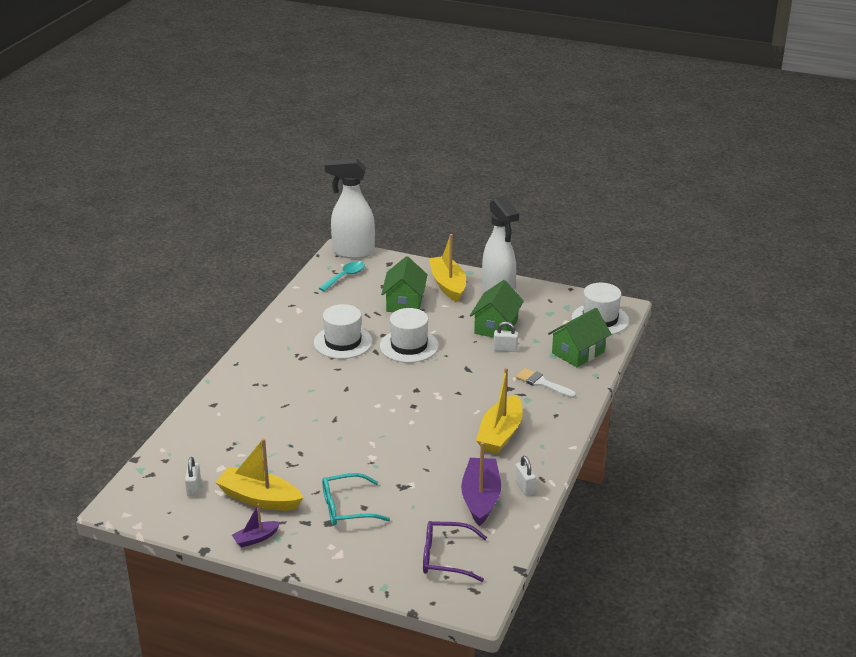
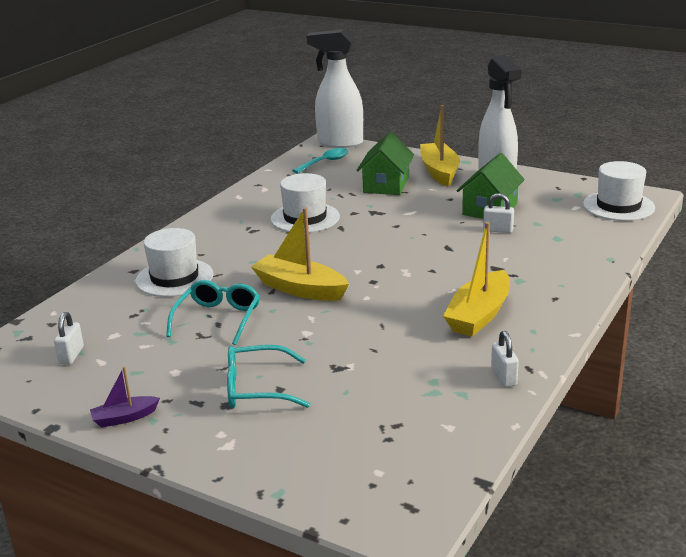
camera: 10 degrees right, 5 degrees down
(259, 498) = (148, 371): yellow boat -> yellow boat (300, 289)
(299, 448) = (218, 318): none -> turquoise glasses
(409, 346) = (381, 224): white hat -> white hat (174, 278)
(445, 558) = (376, 459): purple glasses -> none
(481, 498) = (440, 387): purple boat -> none
(542, 383) = (540, 265): white brush -> none
(578, 352) = (589, 236): green house -> none

